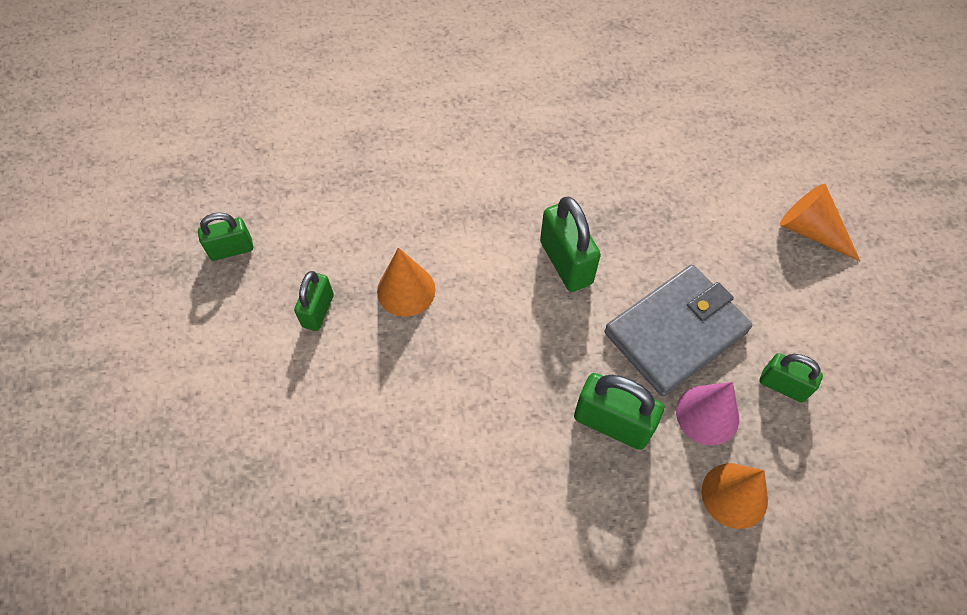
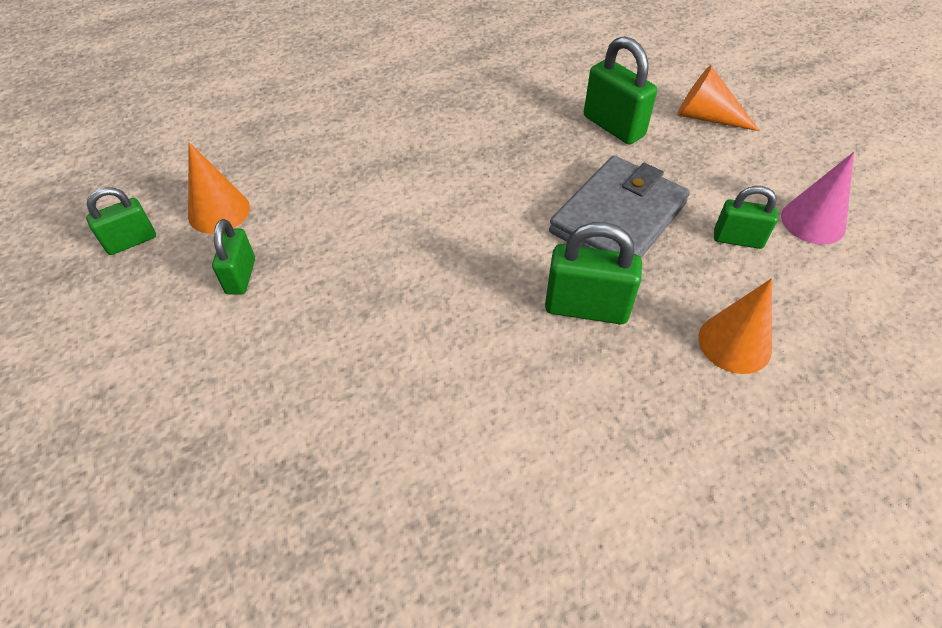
camera: 15 degrees left, 10 degrees down
(406, 290) = (333, 239): orange cone -> orange cone (219, 211)
(566, 262) = (491, 184): green padlock -> green padlock (613, 126)
(707, 414) = (677, 279): pink cone -> pink cone (813, 221)

